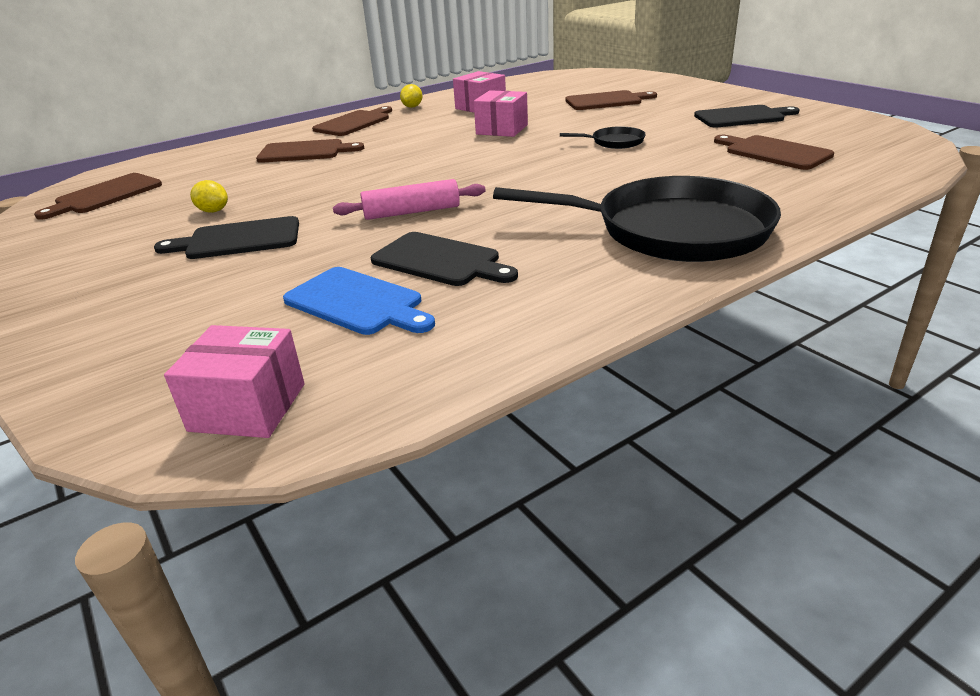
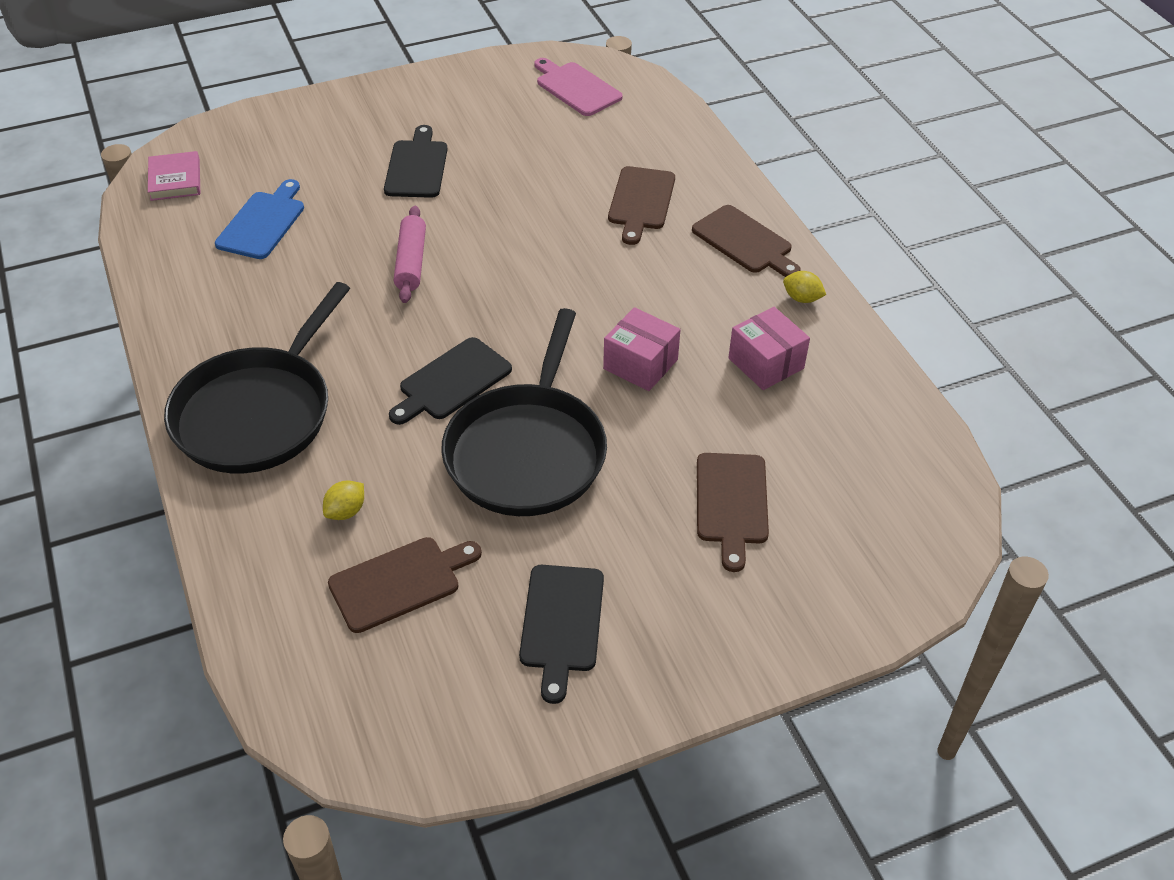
camera: 100 degrees right, 15 degrees up
(105, 195) = (576, 88): brown cutting board -> pink cutting board
(213, 211) = (493, 150): yellow lemon -> yellow lemon (346, 511)
(248, 407) = (175, 180): pink box -> pink book
(357, 303) = (263, 223): blue cutting board -> blue cutting board turned 150 degrees clockwise
(440, 261) = (299, 267): black cutting board -> black cutting board (451, 381)
(615, 142) = (528, 452): black pan -> black pan, size x2.40

